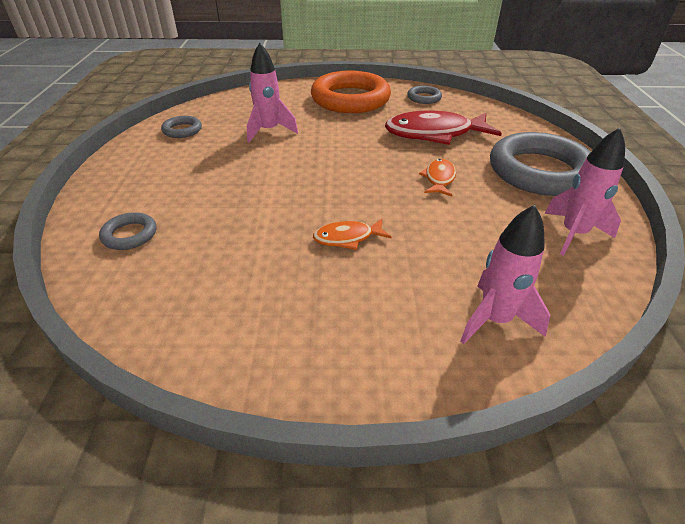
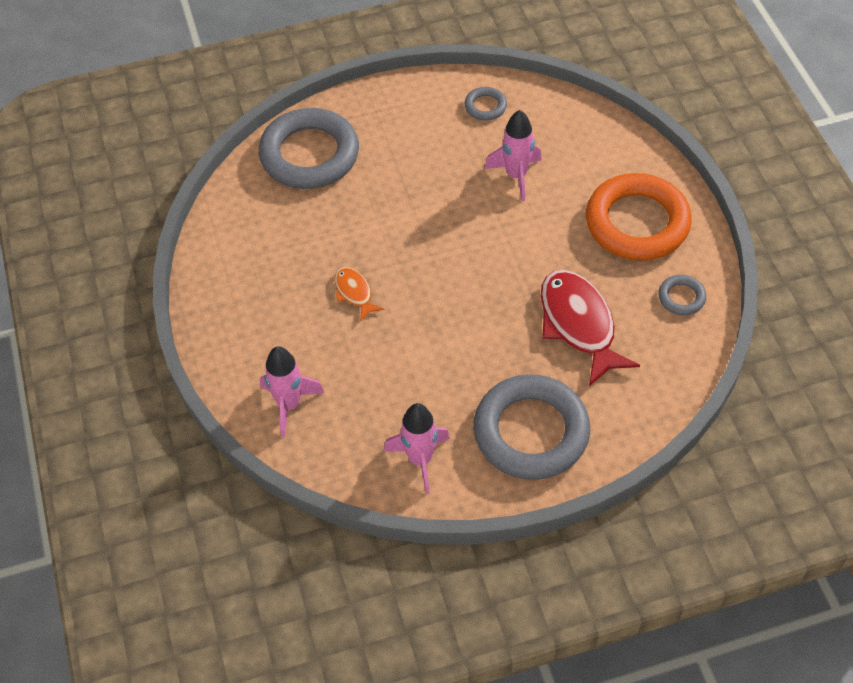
camera: 75 degrees right, 15 degrees up
(130, 235) = (309, 154): grey ring -> grey ring, size x2.30
(439, 179) = (478, 343): orange fish -> none

